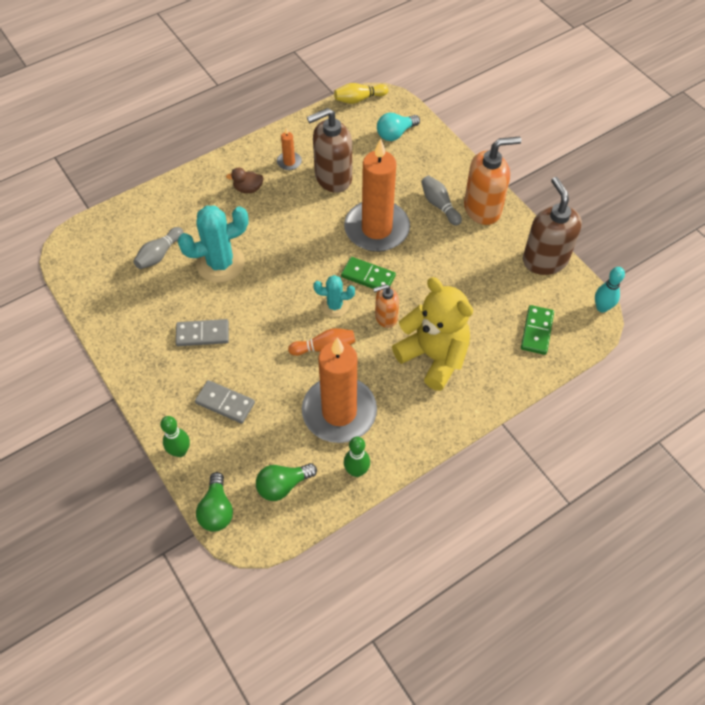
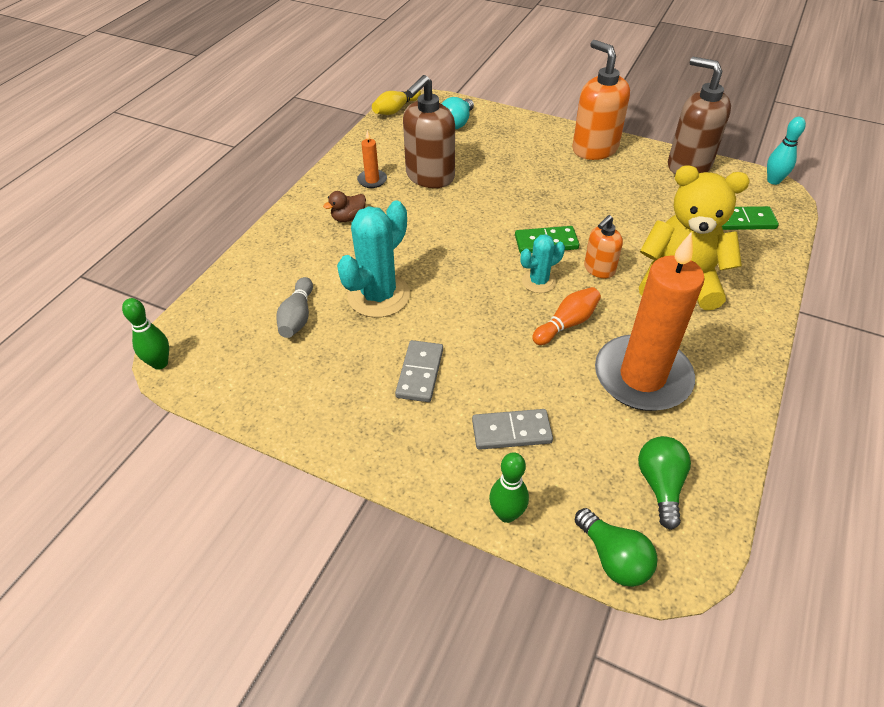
camera: 30 degrees left, 10 degrees down
(202, 334) = (420, 373): grey domino -> grey domino turned 45 degrees counterclockwise
(283, 485) = (660, 485): green light bulb -> green light bulb turned 150 degrees clockwise
(356, 471) = (719, 426): green bowling pin -> green bowling pin (160, 363)
(376, 229) = (514, 201): orange candle -> none
(439, 205) = (553, 160): grey bowling pin -> none
(483, 209) = (594, 149): orange soap dispenser -> orange soap dispenser turned 75 degrees counterclockwise
(536, 331) = (743, 221): green domino -> green domino turned 75 degrees counterclockwise

